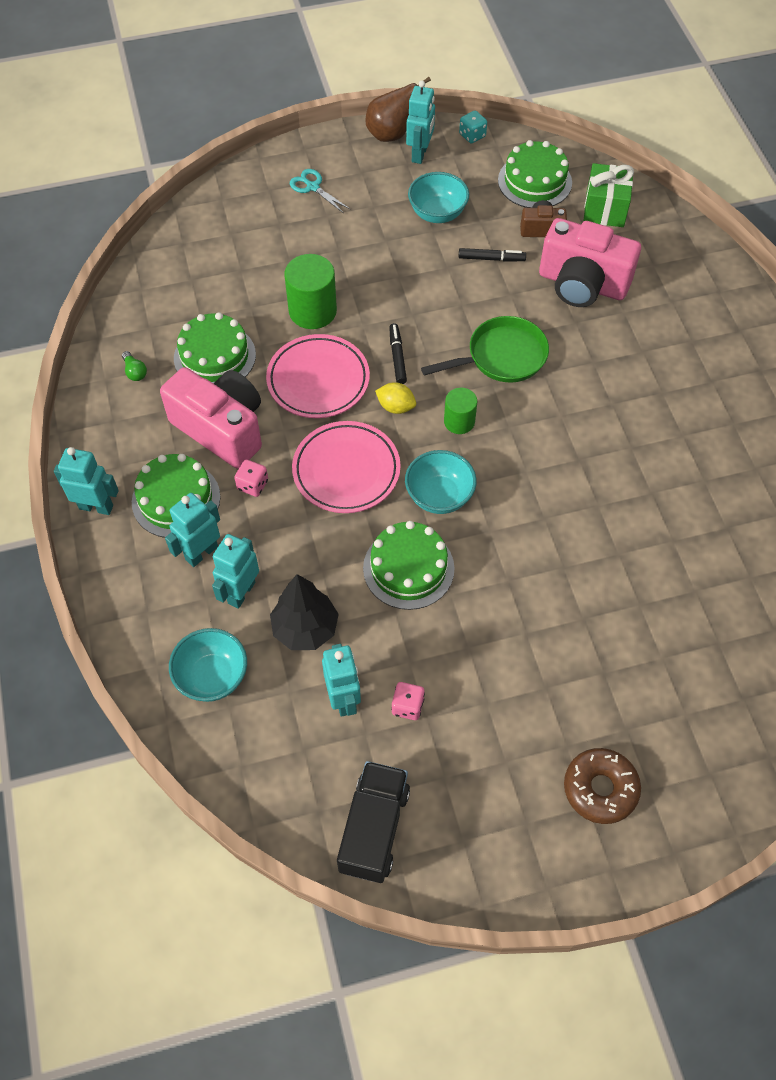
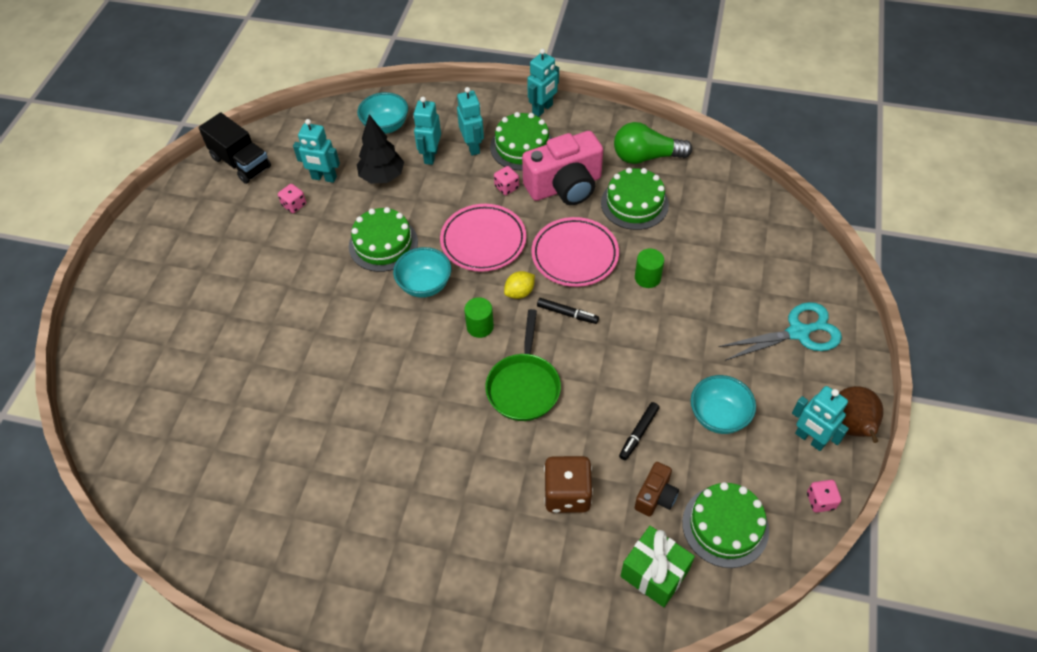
camera: 120 degrees right, 5 degrees down
(135, 372) = (646, 157): green light bulb -> green light bulb, size x2.42
(241, 592) = (430, 156): turquoise robot -> turquoise robot turned 135 degrees counterclockwise
(312, 311) = (647, 277): green cylinder -> green cylinder, size x0.61
(313, 187) = (798, 332): turquoise scissors -> turquoise scissors, size x1.70
(472, 135) = (820, 501): turquoise dice -> pink dice
(582, 284) = (567, 494): pink camera -> brown dice
(600, 789) = (166, 274): brown donut -> none

